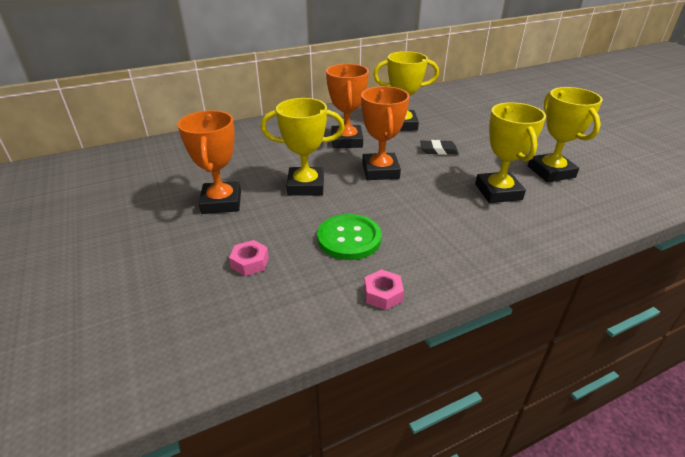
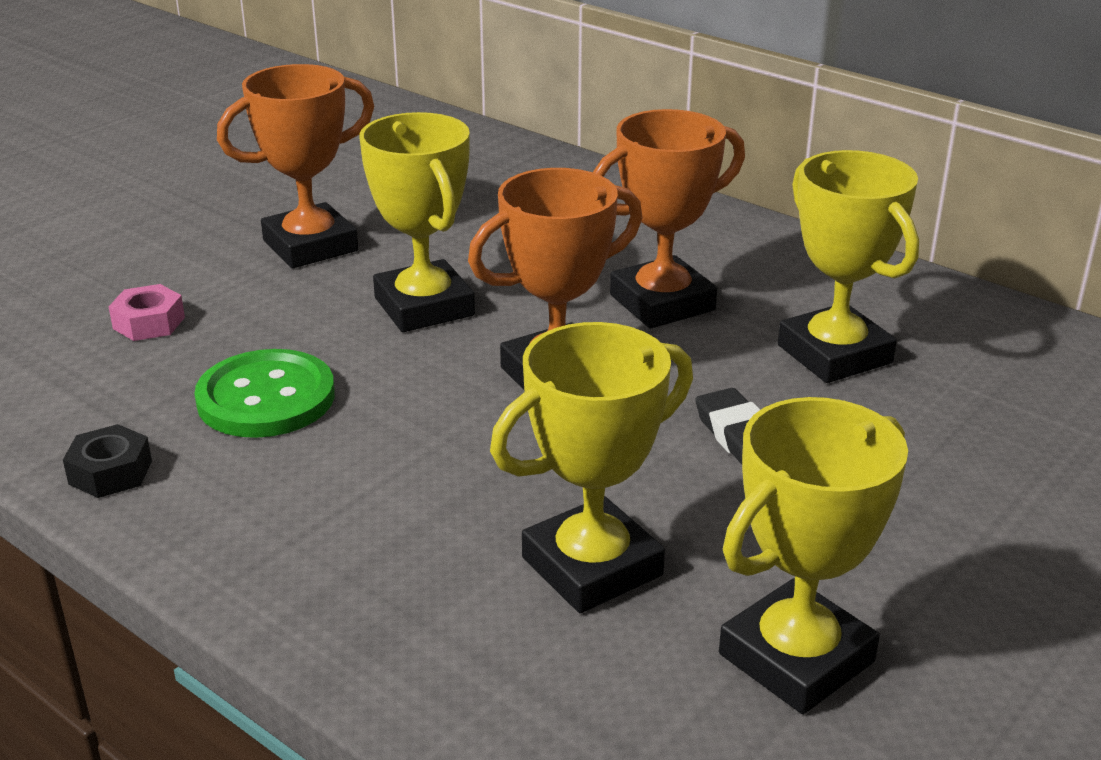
camera: 65 degrees right, 5 degrees down
(383, 294) = (110, 472): pink nut -> black nut

